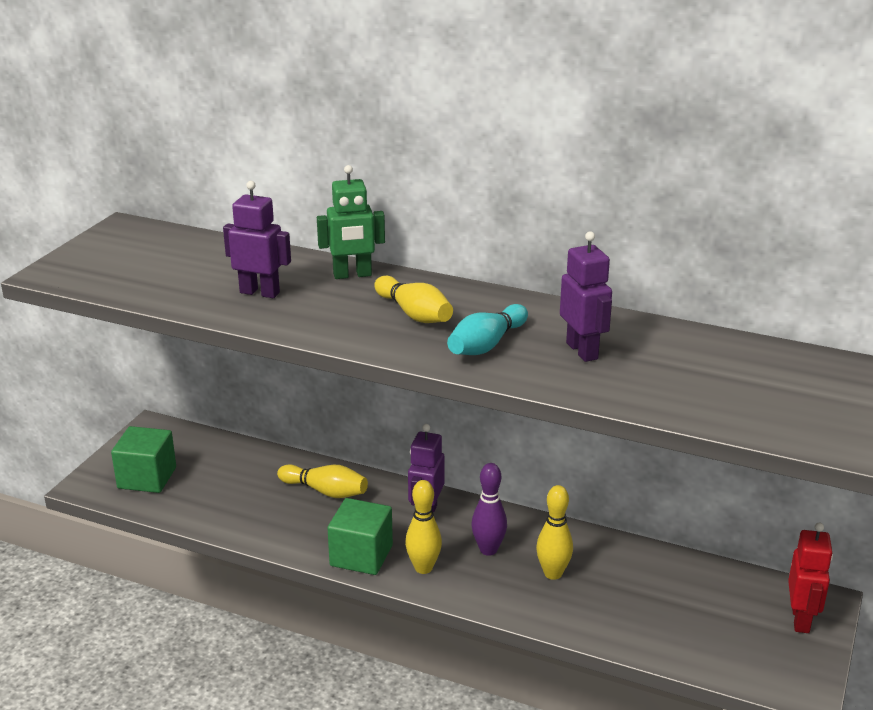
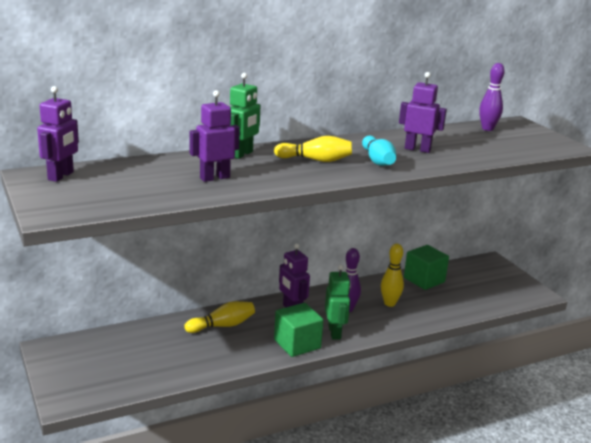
camera: 50 degrees left, 5 degrees down
(141, 237) = (61, 176): none -> purple robot
(147, 478) = (100, 375): green cube -> green cube (424, 280)
(423, 568) = (335, 332): yellow bowling pin -> green robot
(781, 362) = (487, 129): none -> purple bowling pin
(801, 619) = (496, 271): red robot -> none

